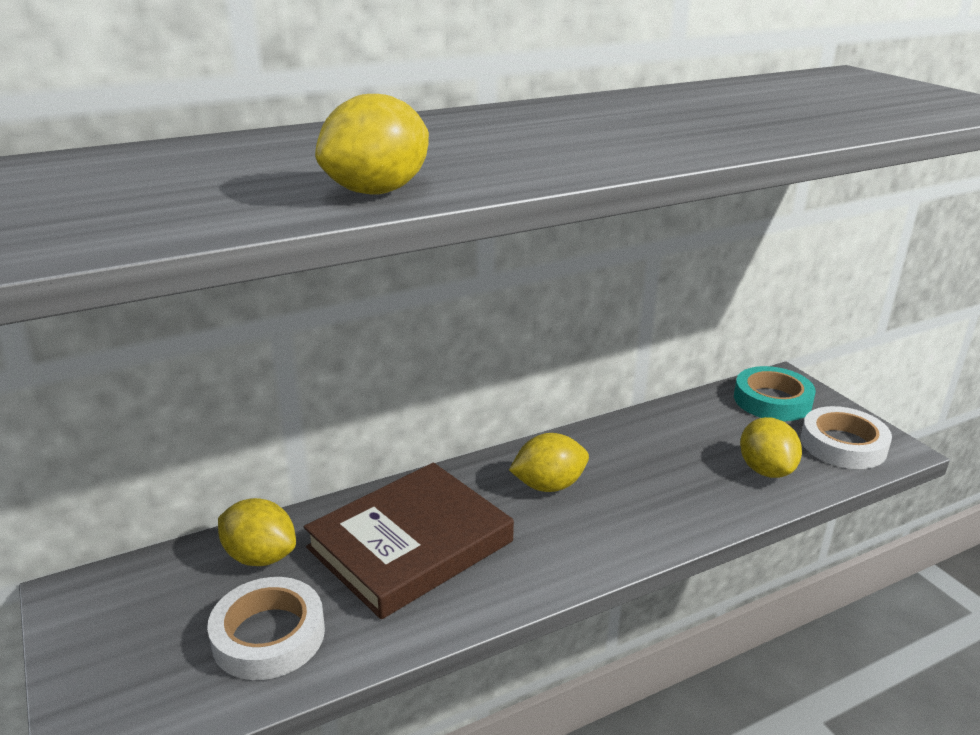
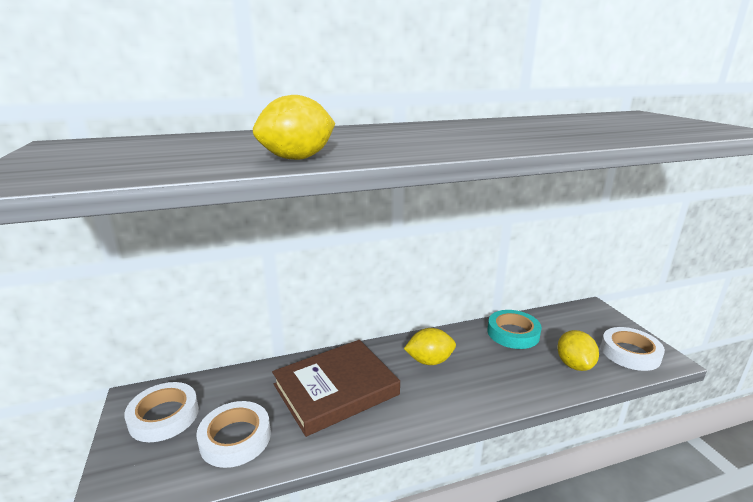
camera: 10 degrees right, 5 degrees down
(136, 617) = (164, 416): none -> white tape
(260, 557) = (245, 387): yellow lemon -> none
(772, 400) = (584, 320): turquoise tape -> turquoise tape (513, 333)

